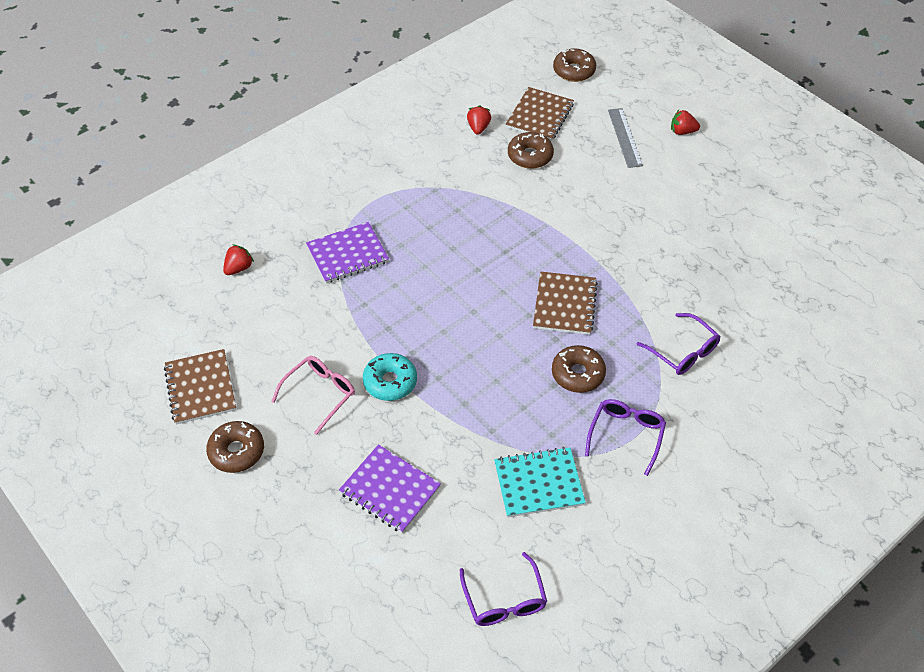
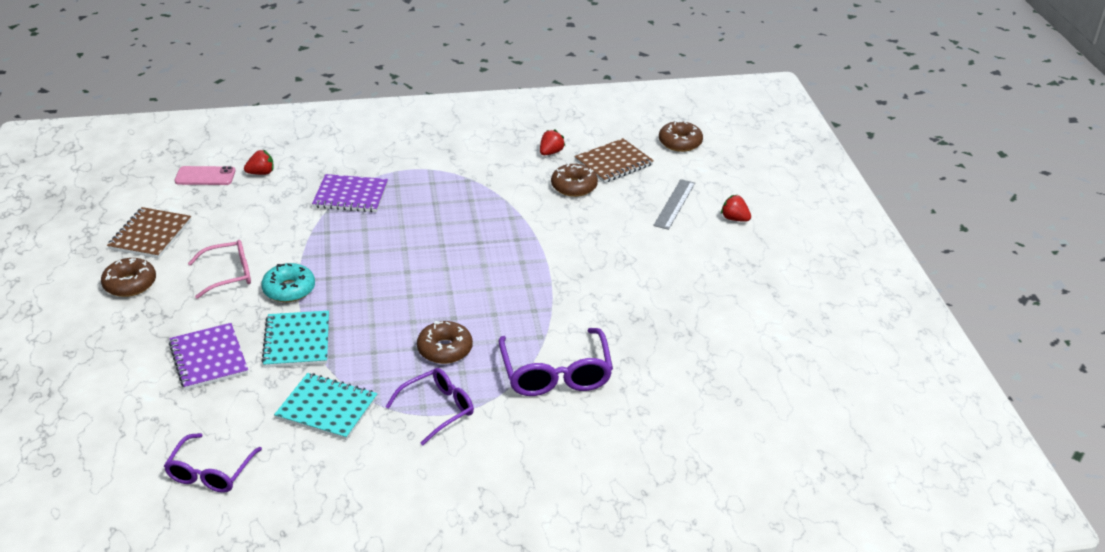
camera: 30 degrees right, 15 degrees down
(187, 297) = (205, 176): none -> pink phone
(449, 431) = (297, 341): none -> turquoise notebook
(565, 305) = (488, 298): brown notebook -> none
(683, 351) = (555, 373): purple glasses -> purple glasses, size x1.51

